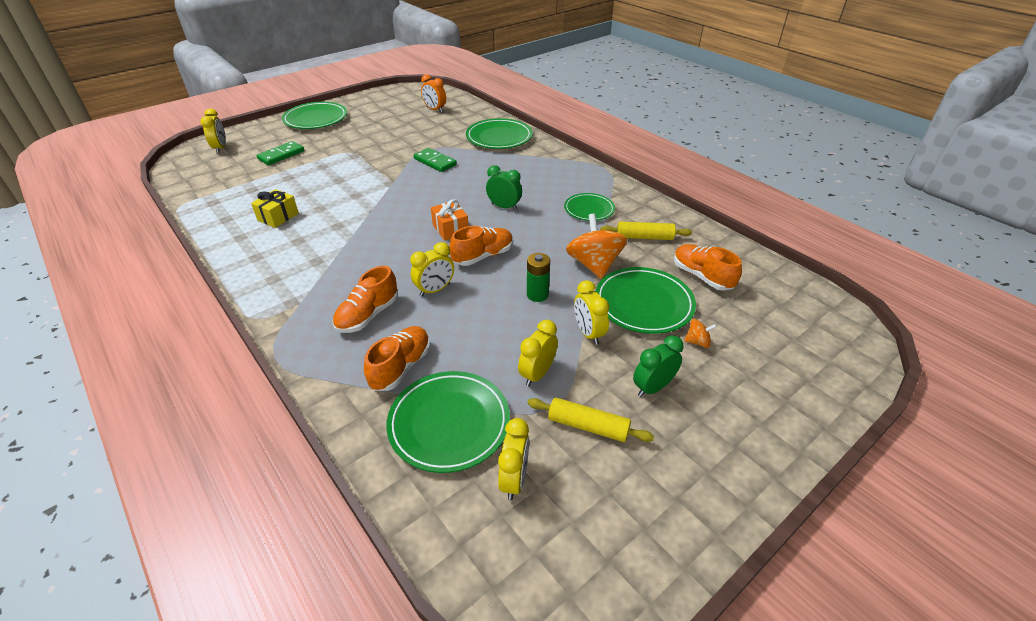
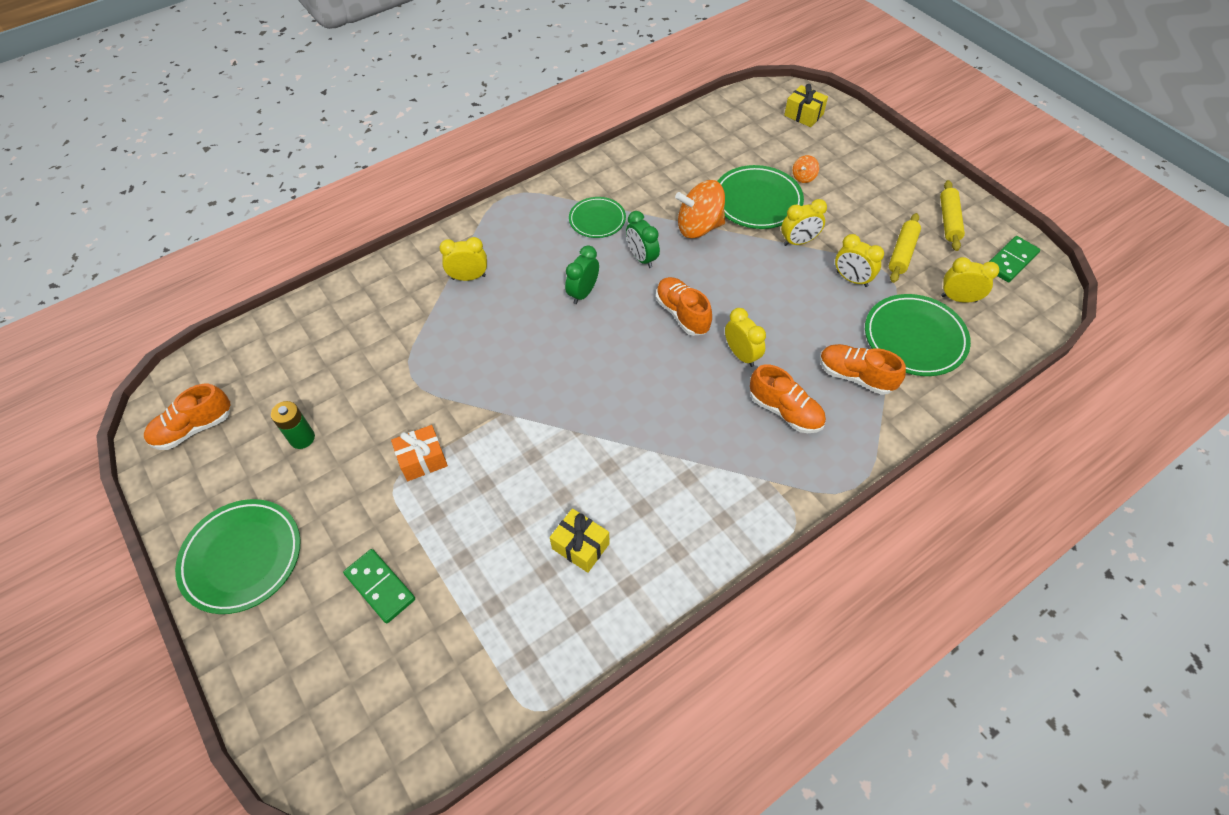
camera: 85 degrees left, 15 degrees up
(220, 148) = (323, 707): yellow clock -> yellow clock (468, 277)
(435, 109) = (267, 373): orange clock -> none
(435, 162) = (453, 366): green domino -> green domino (1011, 261)
(450, 229) = (627, 344): orange gift -> orange gift (422, 460)
(499, 137) = (395, 293): green plate -> none
(537, 295) = (746, 273): green battery -> green battery (302, 438)
(644, 237) = (654, 185): yellow rolling pin -> yellow rolling pin (949, 221)
(653, 387) = (857, 211): green clock -> green clock (642, 258)
(697, 342) = (803, 177): orange spinning top -> orange spinning top turned 150 degrees counterclockwise
(702, 276) = (717, 158): orange shoe -> orange shoe (194, 428)
(818, 347) = (803, 115): none -> yellow gift

